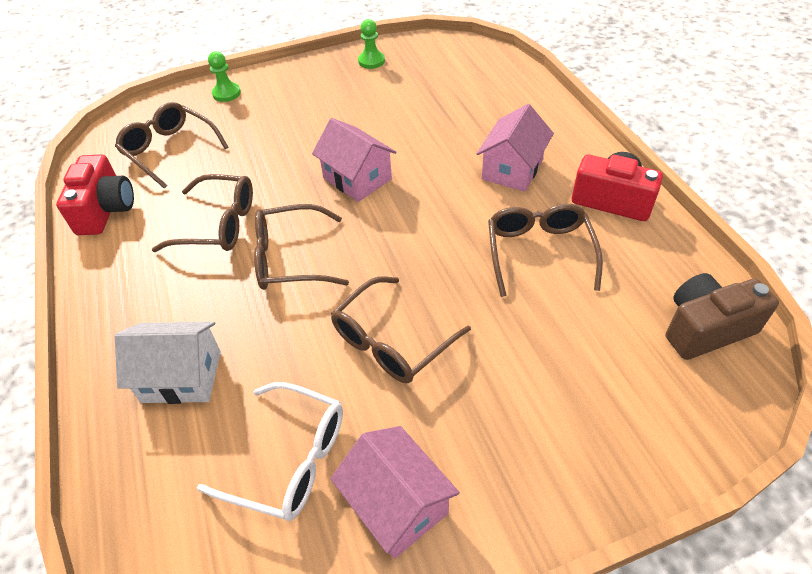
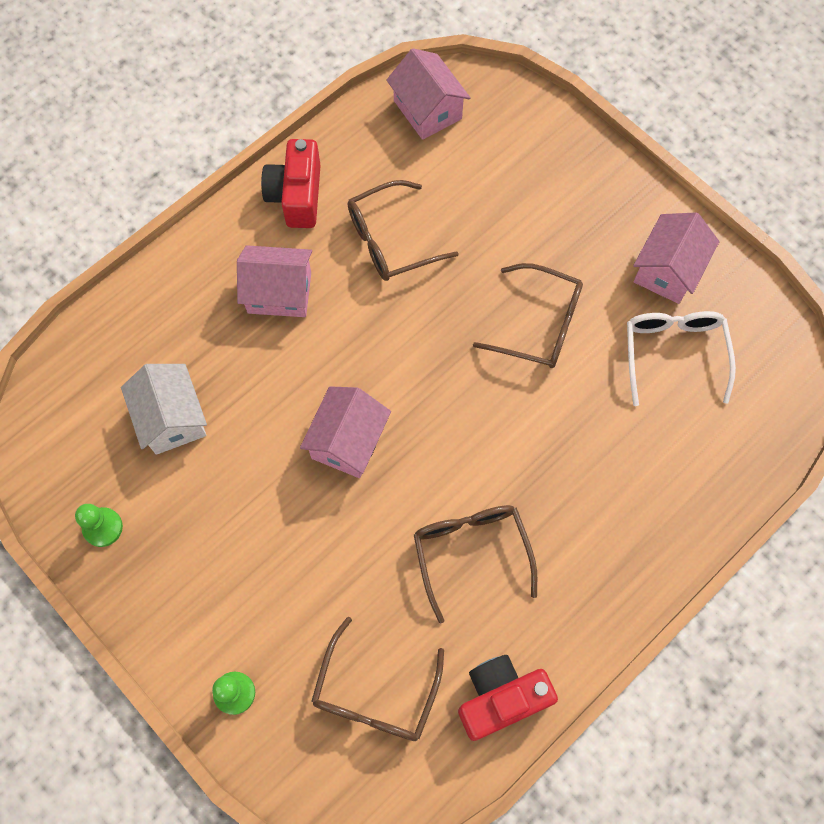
camera: 115 degrees left, 20 degrees up
(181, 376) = (650, 475): white house -> white house (172, 418)
(290, 258) = (486, 453): brown glasses -> none
(705, 328) = (427, 110): brown camera -> pink house

